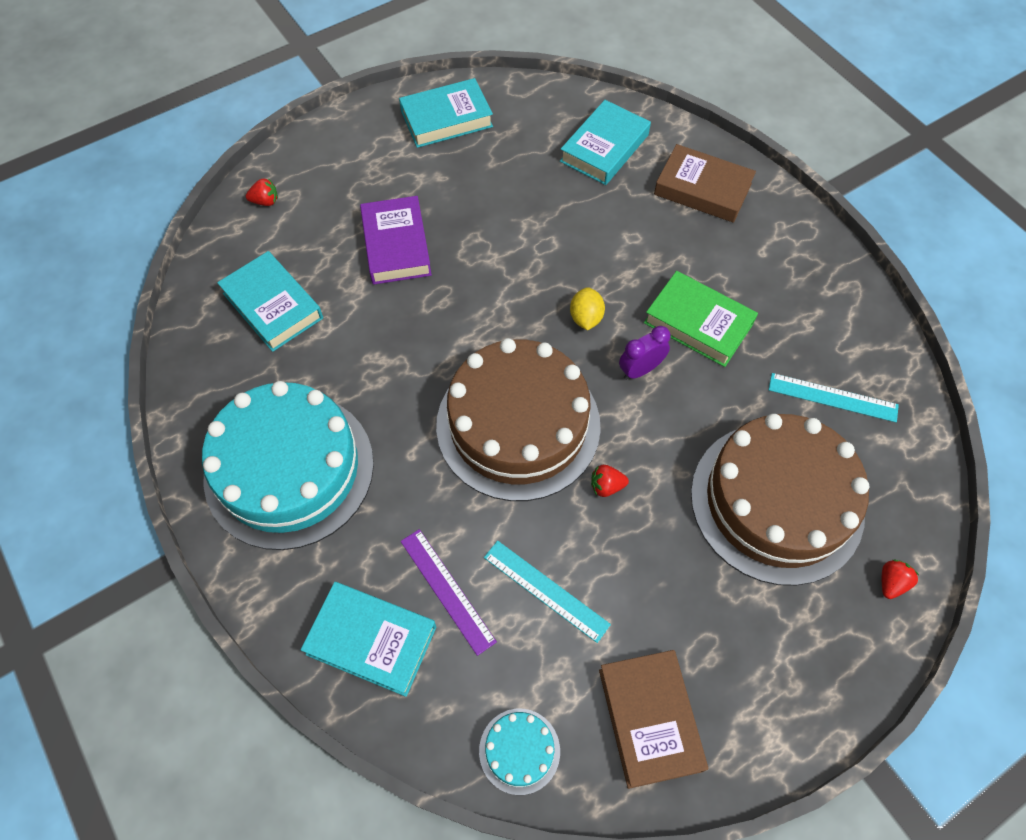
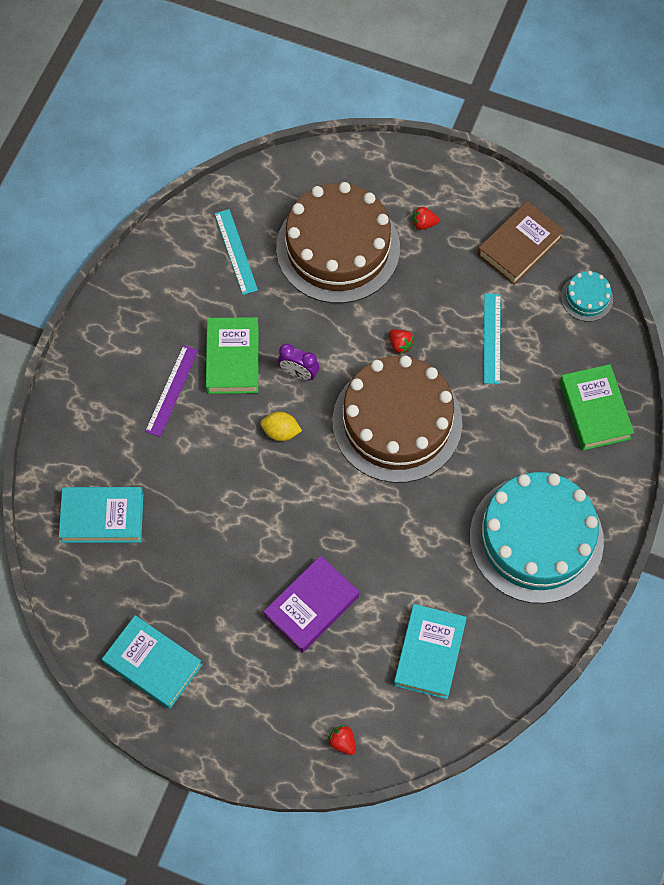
camera: 125 degrees left, 5 degrees up
(371, 640) = (594, 410): turquoise book -> green book
(447, 590) = (534, 390): purple ruler -> purple ruler (171, 390)
(586, 318) = (281, 432): yellow lemon -> yellow lemon turned 45 degrees clockwise
(702, 189) = (99, 421): brown book -> none
(891, 583) = (346, 168): red strawberry -> red strawberry (423, 224)

